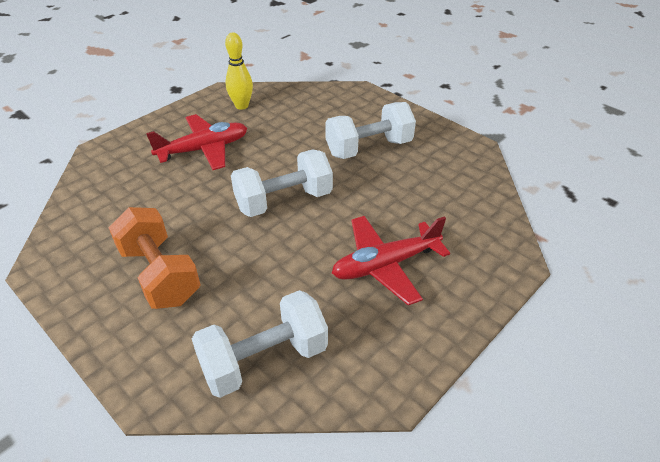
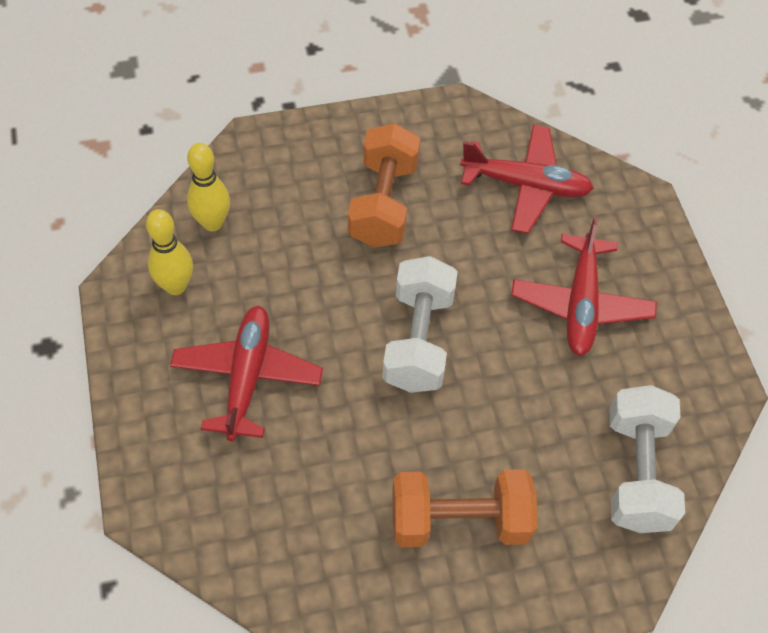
camera: 60 degrees left, 15 degrees up
(292, 100) = (212, 223): none -> yellow bowling pin
(369, 148) = (383, 203): white dumbbell -> orange dumbbell
(452, 198) = (526, 185): none -> red plane

